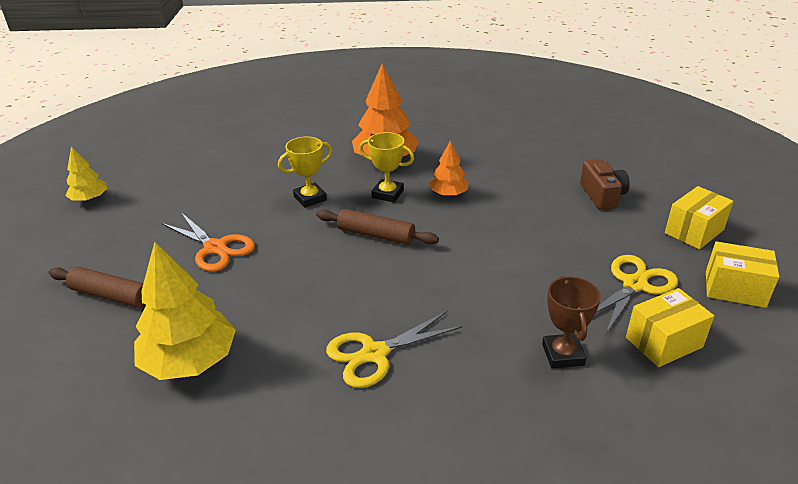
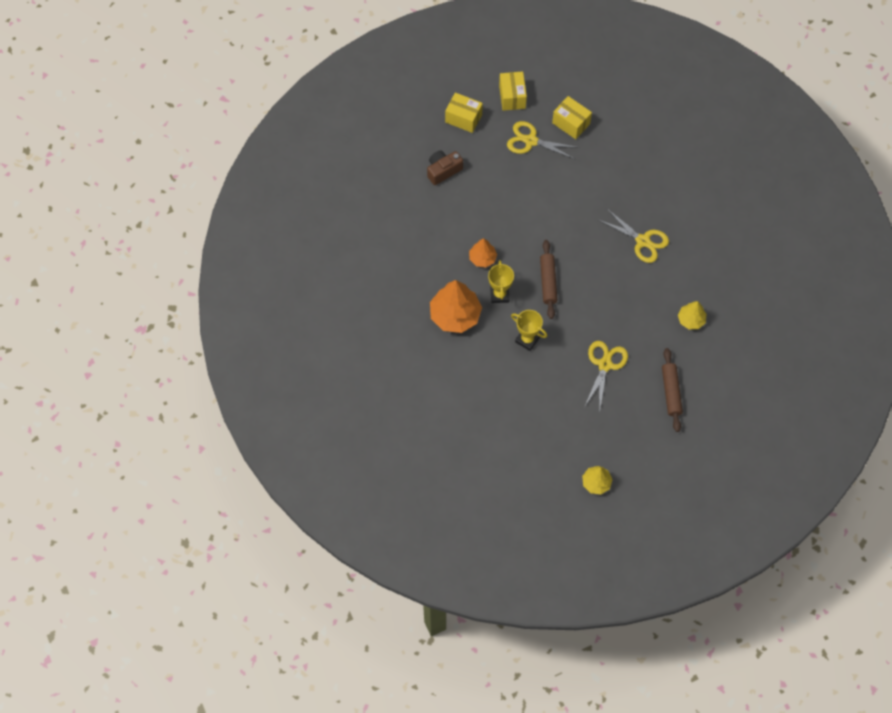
camera: 115 degrees left, 30 degrees up
(190, 361) = (691, 320): yellow tree -> yellow tree, size x0.55
(215, 248) = (605, 365): orange scissors -> yellow scissors
(562, 354) = (601, 162): brown trophy -> none

